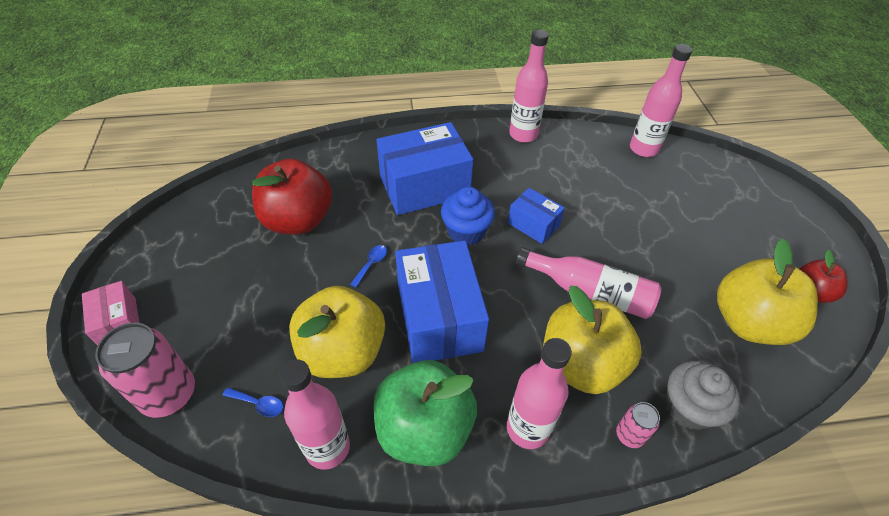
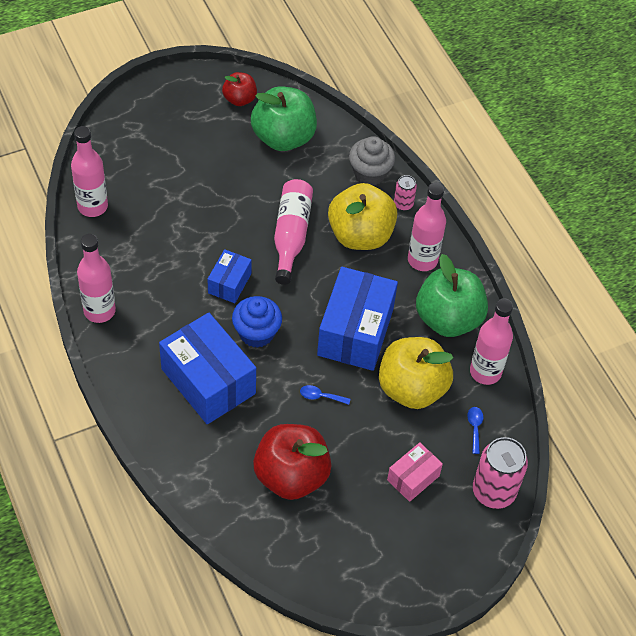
camera: 110 degrees left, 5 degrees up
(119, 323) = (453, 567): pink box -> pink box (413, 478)
(439, 317) = (355, 332): blue box -> blue box turned 45 degrees counterclockwise
(748, 322) = (283, 137): yellow apple -> green apple

